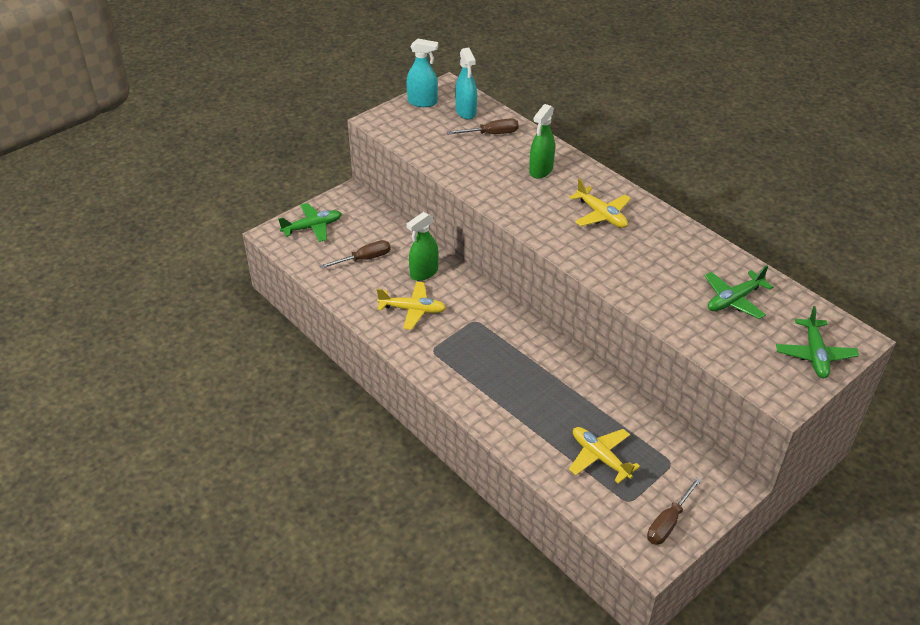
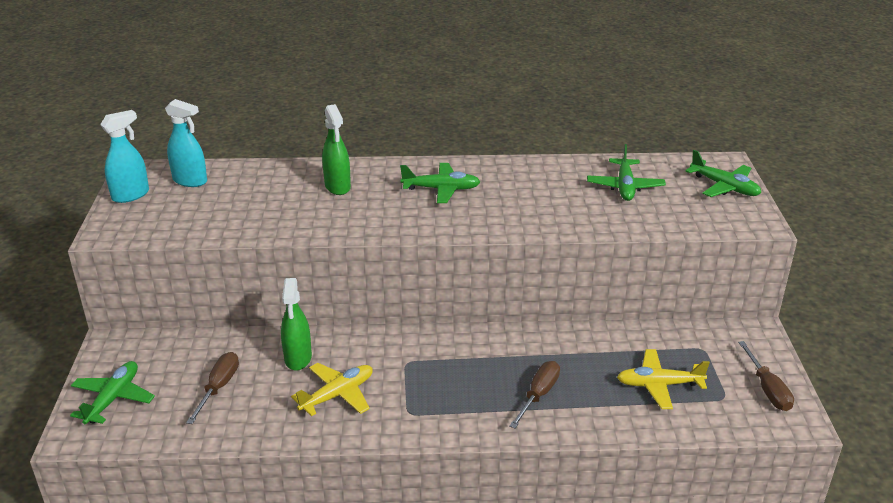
camera: 50 degrees left, 10 degrees down
(491, 134) = (245, 184): brown screwdriver -> brown screwdriver (538, 395)
(601, 215) = (441, 189): yellow plane -> green plane

